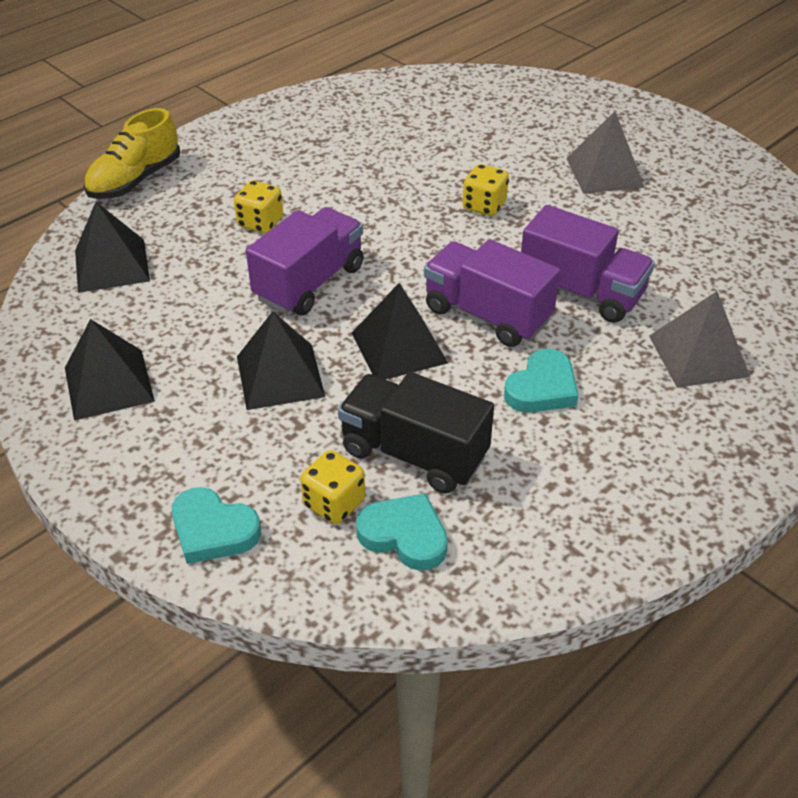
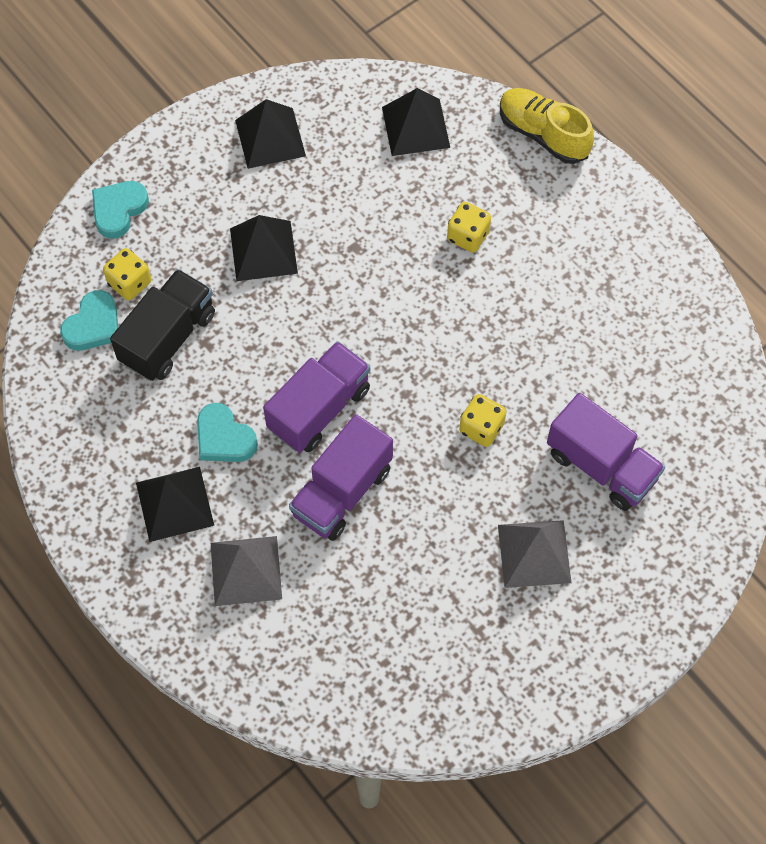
camera: 95 degrees right, 20 degrees up
(309, 283) = (377, 274): purple truck -> purple truck (601, 465)
(399, 347) = (286, 337): black pyramid -> black pyramid (174, 504)

